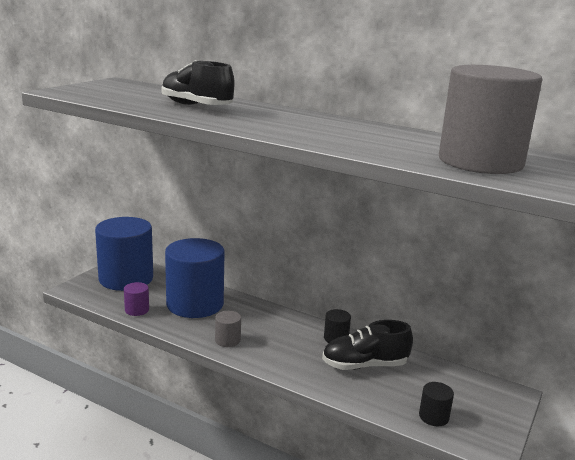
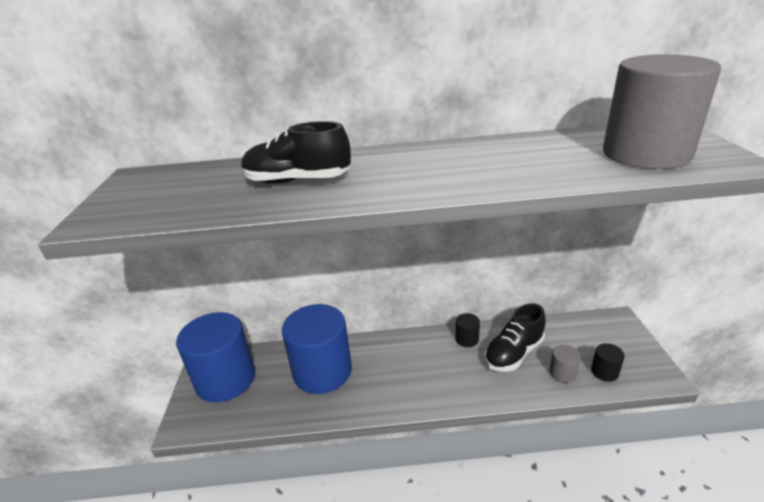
camera: 30 degrees left, 10 degrees up
(137, 310) = (276, 411): purple cylinder -> none
(227, 340) = (392, 394): grey cylinder -> grey cylinder (562, 373)

